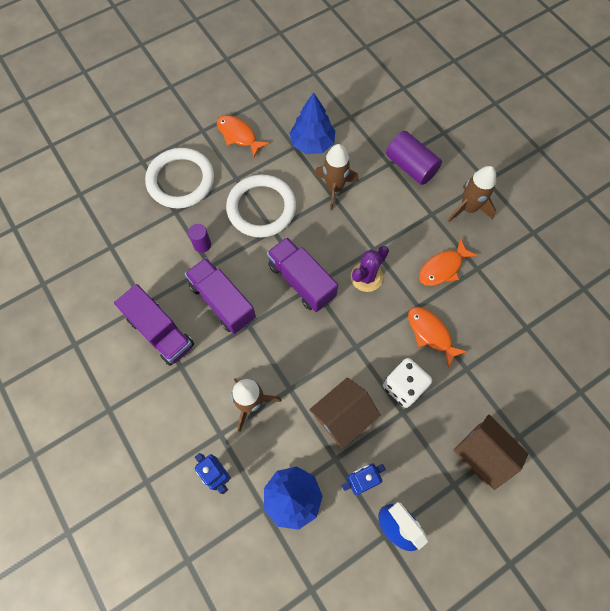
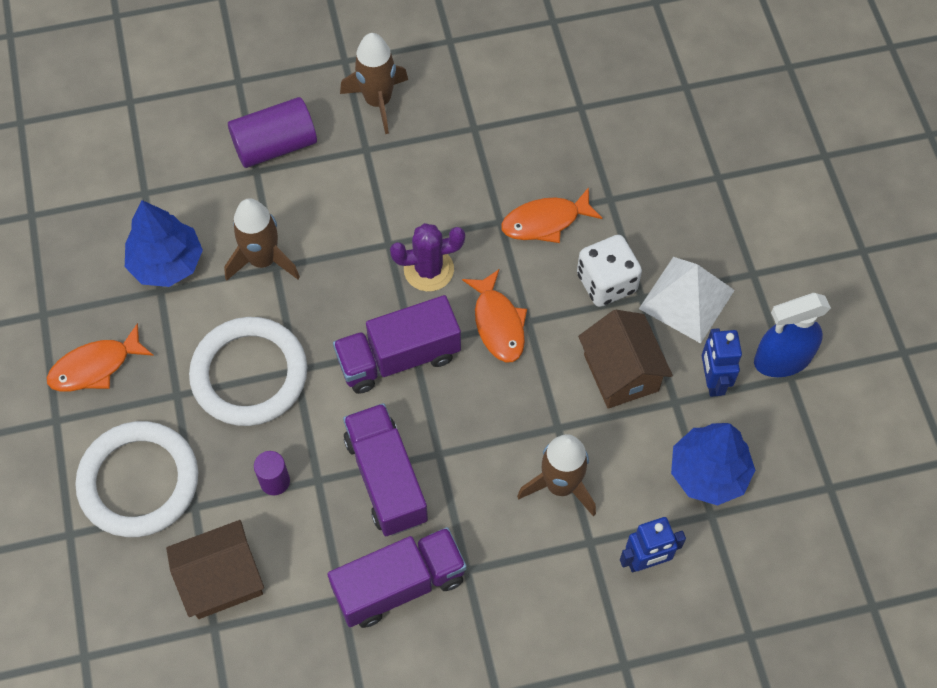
camera: 70 degrees left, 5 degrees down
(222, 302) = (386, 479): purple truck -> purple truck turned 90 degrees clockwise
(366, 277) = (428, 269): purple cactus -> purple cactus turned 75 degrees counterclockwise
(414, 443) = (686, 299): none -> white pyramid
(442, 268) = (455, 169): orange fish -> orange fish (498, 323)
(482, 453) = (725, 227): brown house -> brown house (221, 580)

